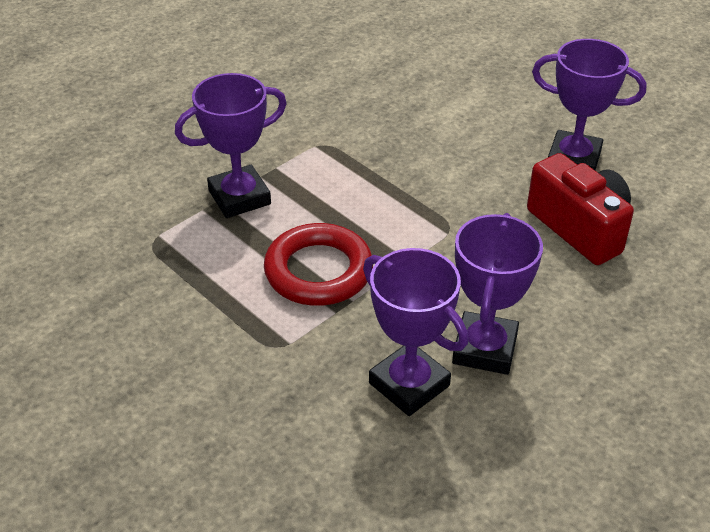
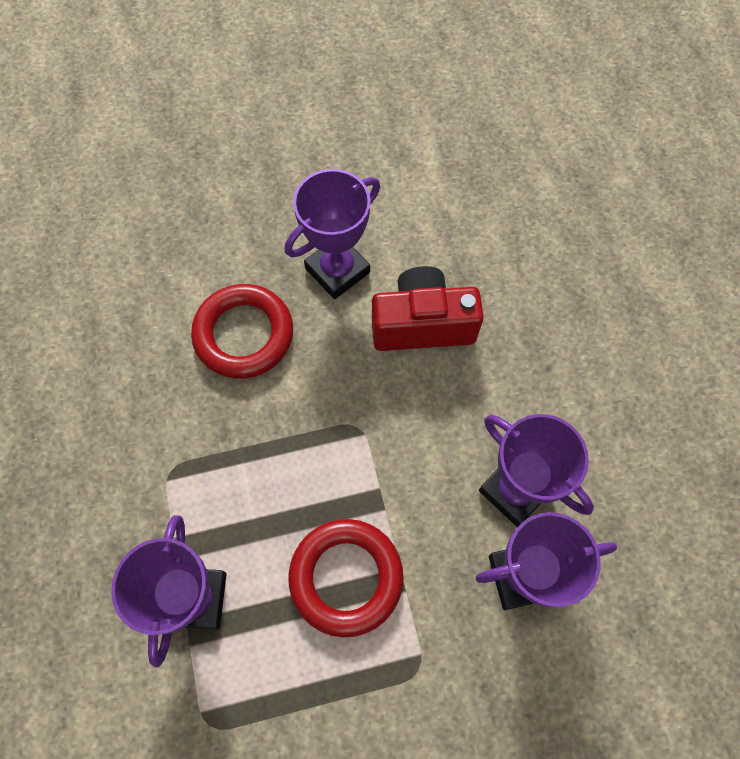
camera: 60 degrees left, 25 degrees up
(465, 134) = (244, 334): none -> red ring

